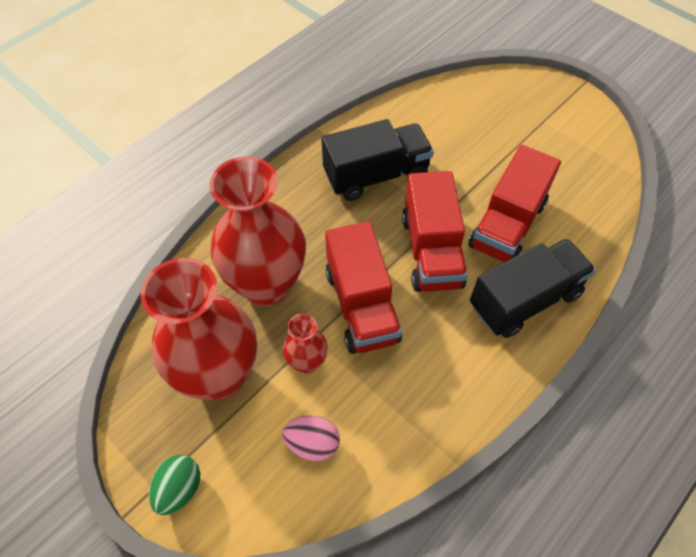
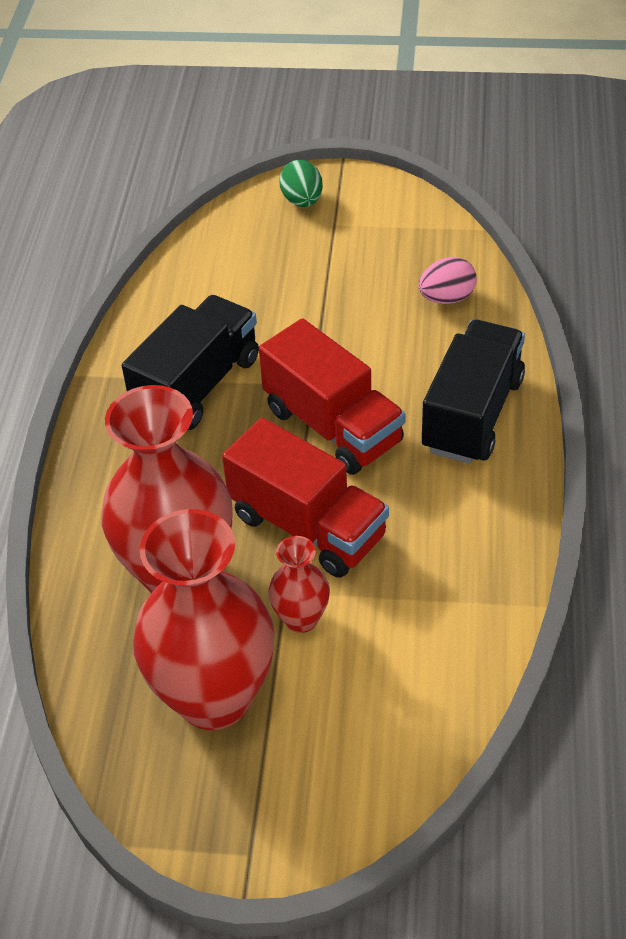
camera: 35 degrees left, 10 degrees down
(179, 489) = (280, 832): green egg -> green egg (302, 201)
(312, 443) = (382, 689): pink egg -> pink egg (447, 298)
(507, 225) = (389, 352): red truck -> none

